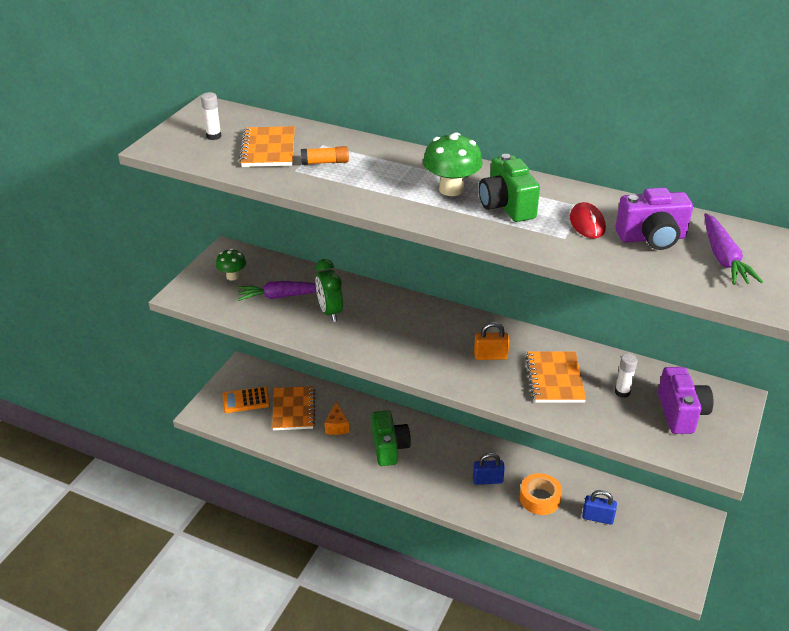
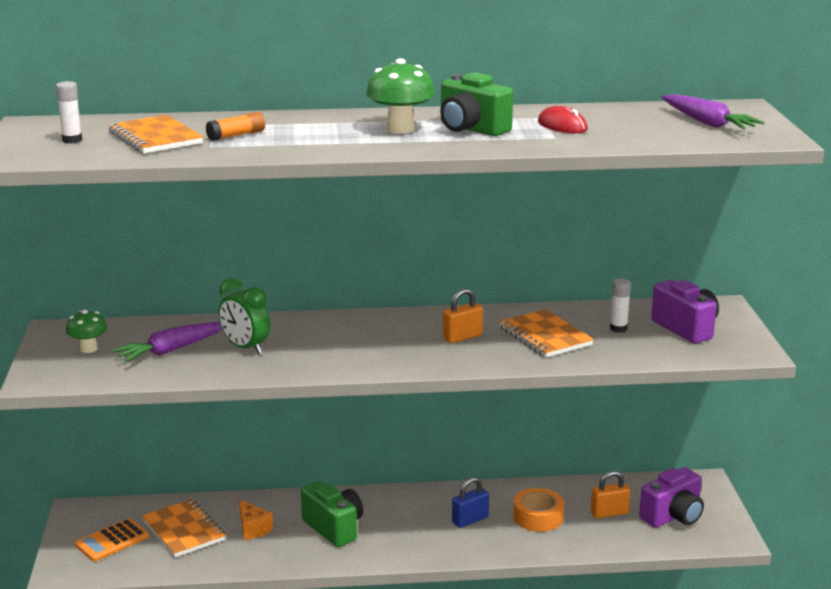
camera: 30 degrees left, 15 degrees down
(597, 518) = (609, 513): blue padlock -> orange padlock
(652, 238) = (632, 123): purple camera -> purple camera (673, 516)

